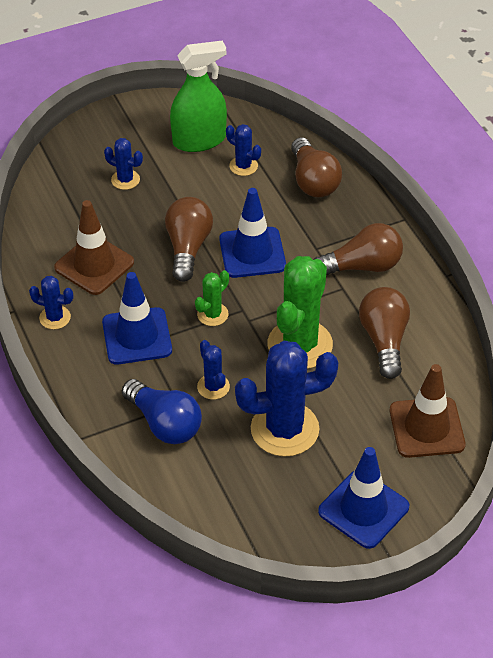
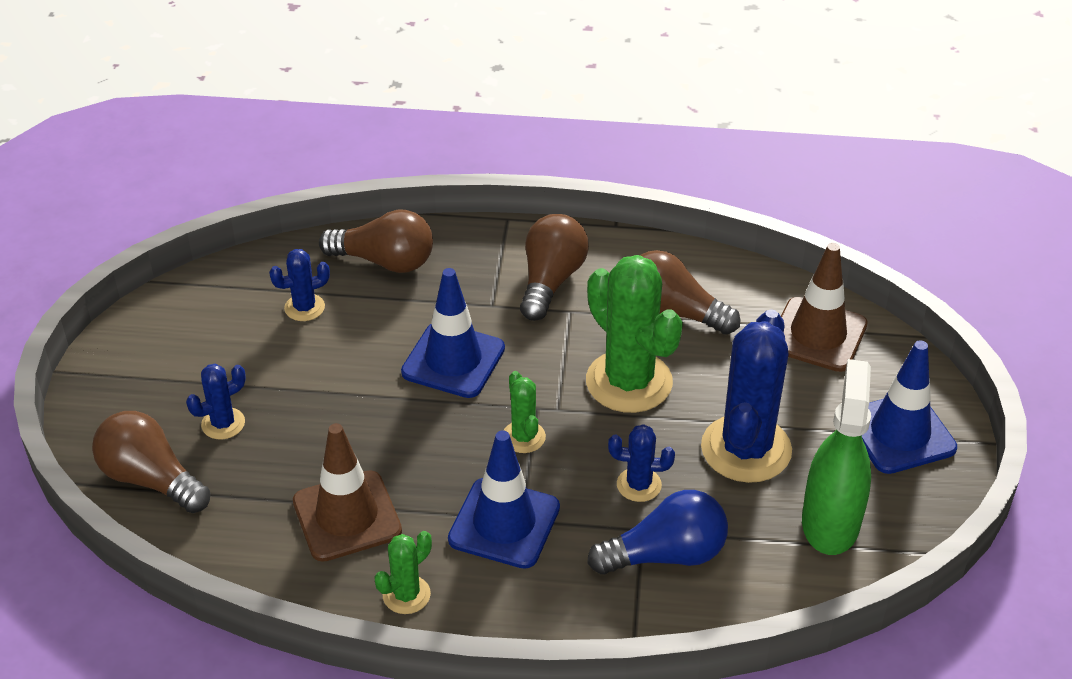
camera: 60 degrees left, 5 degrees down
(55, 317) = (406, 595): blue cactus -> green cactus
(188, 248) = (395, 414): brown light bulb -> brown light bulb (151, 479)
(199, 140) = (222, 327): green spray bottle -> green spray bottle (830, 522)

